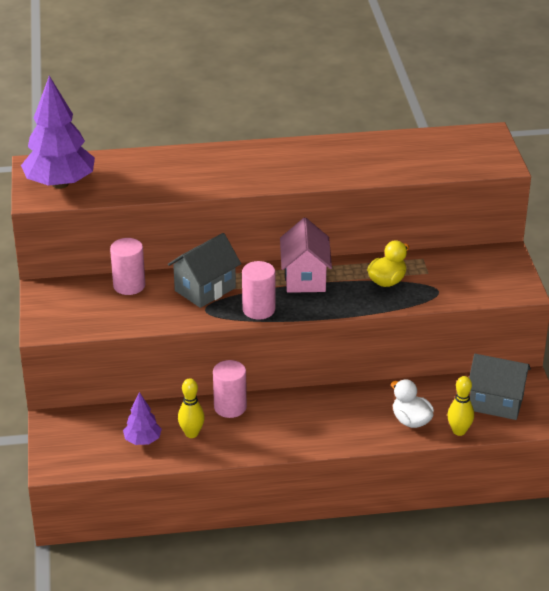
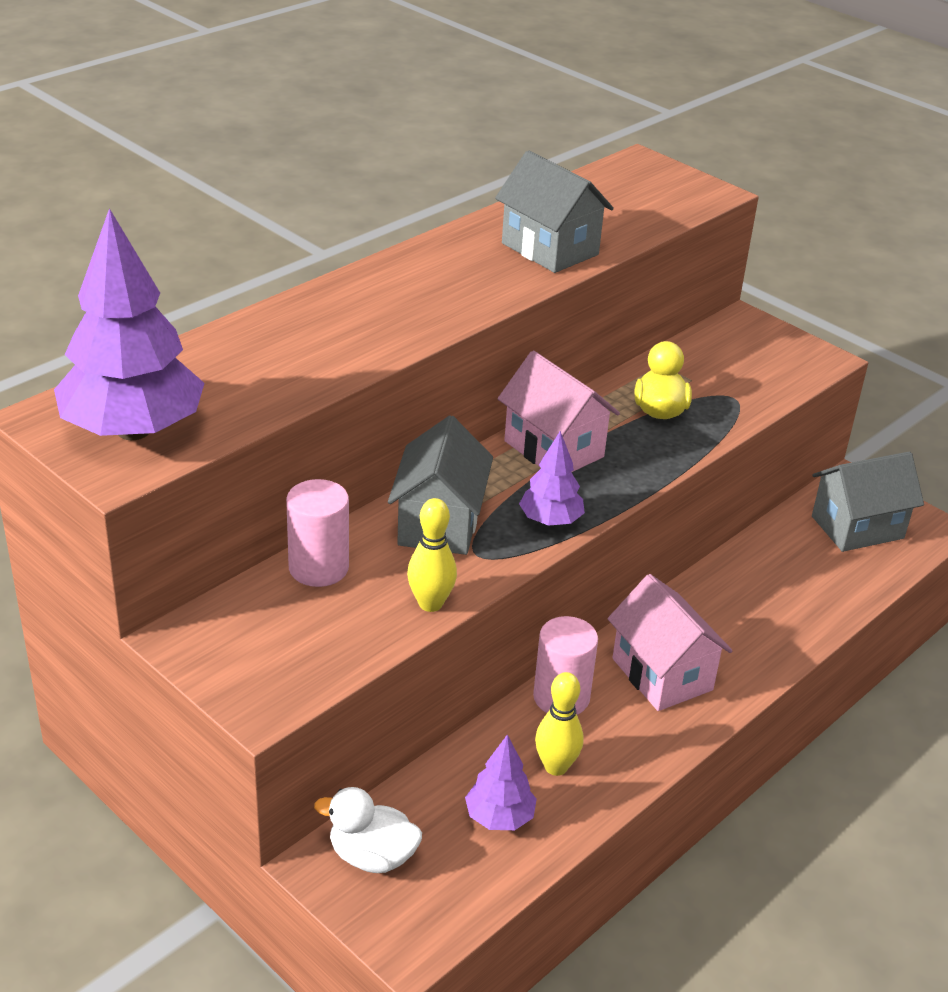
camera: 40 degrees left, 0 degrees up
(258, 309) = (550, 520): pink cylinder -> purple tree
(291, 420) = (662, 674): none -> pink house
(361, 166) = (550, 249): none -> grey house
(411, 421) = (799, 599): white duck -> white duck (372, 856)
(459, 431) = (865, 584): yellow bowling pin -> yellow bowling pin (430, 603)

